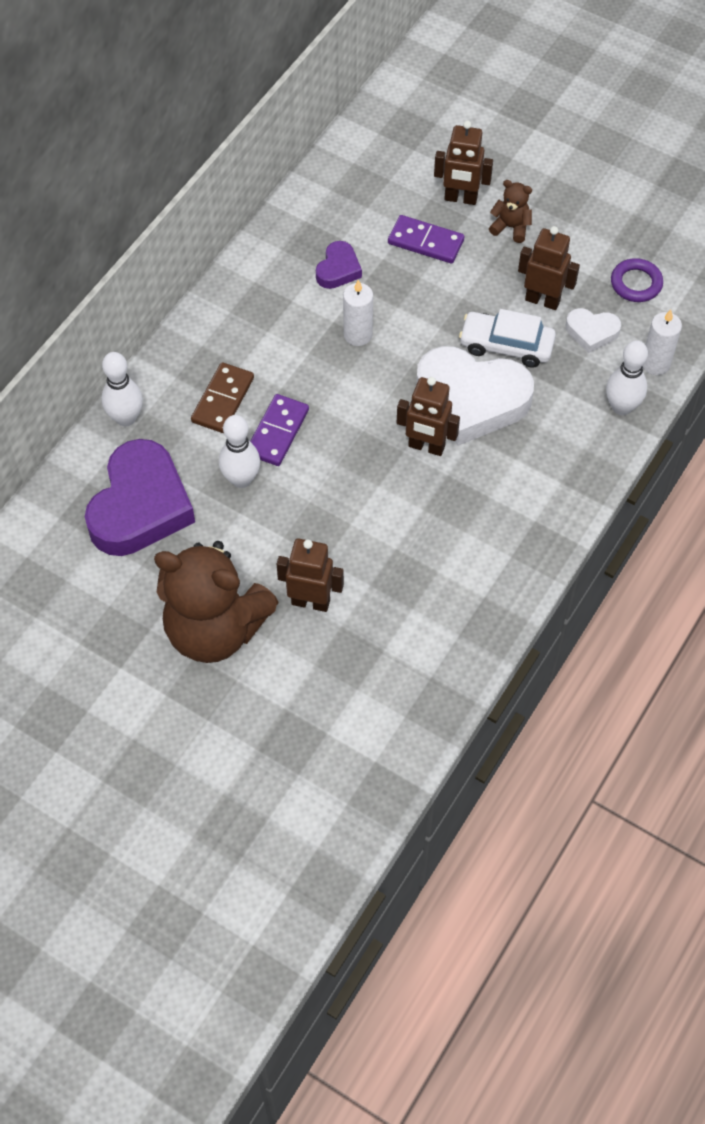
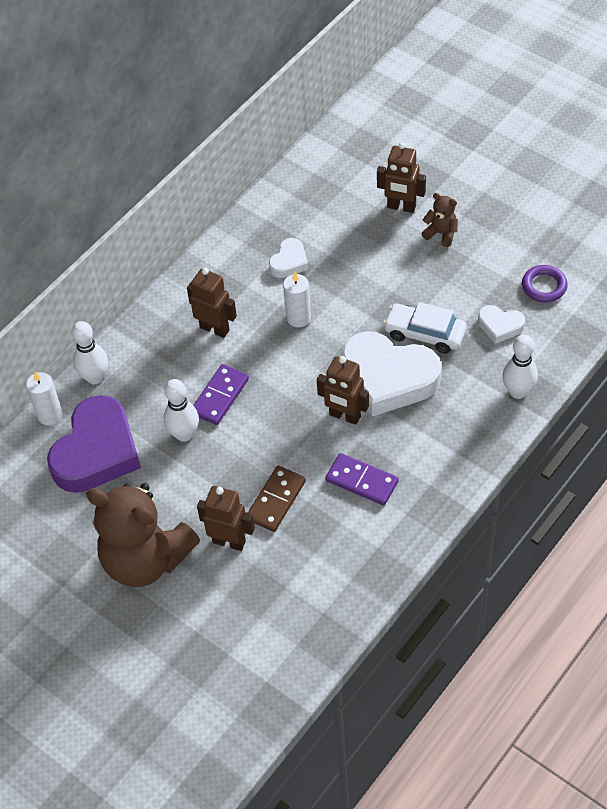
camera: 10 degrees right, 5 degrees down
(222, 400) = (177, 366): brown domino -> brown domino (276, 500)
(338, 269) = (289, 262): purple heart -> white heart
(425, 242) = (366, 242): purple domino -> purple domino (361, 481)
(542, 300) = (461, 297): brown robot -> brown robot (215, 328)
(655, 363) = (552, 356): white candle -> white candle (50, 415)

